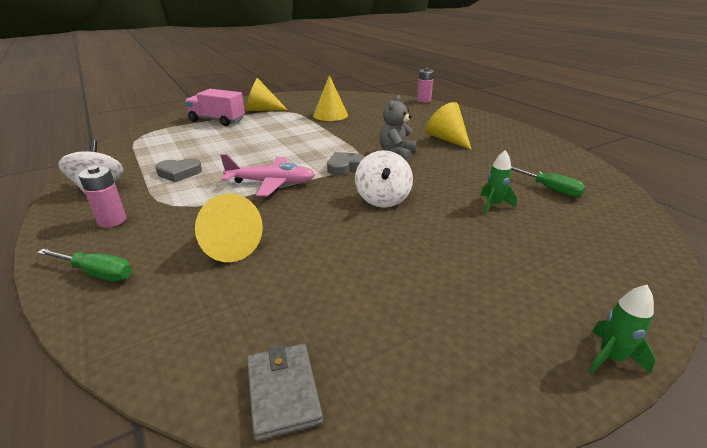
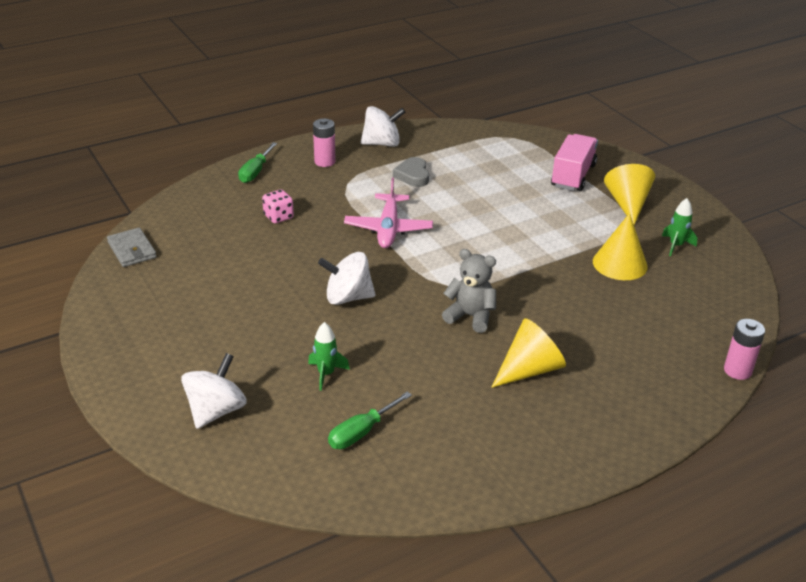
camera: 90 degrees right, 5 degrees up
(228, 246) = (278, 217): yellow cone -> pink dice
(283, 392) = (132, 250): grey wallet -> grey wallet turned 75 degrees clockwise
(345, 166) = (429, 274): grey heart -> none
(584, 259) = (216, 411): none -> white spinning top
(610, 358) = (107, 383): green rocket -> green rocket (676, 246)

